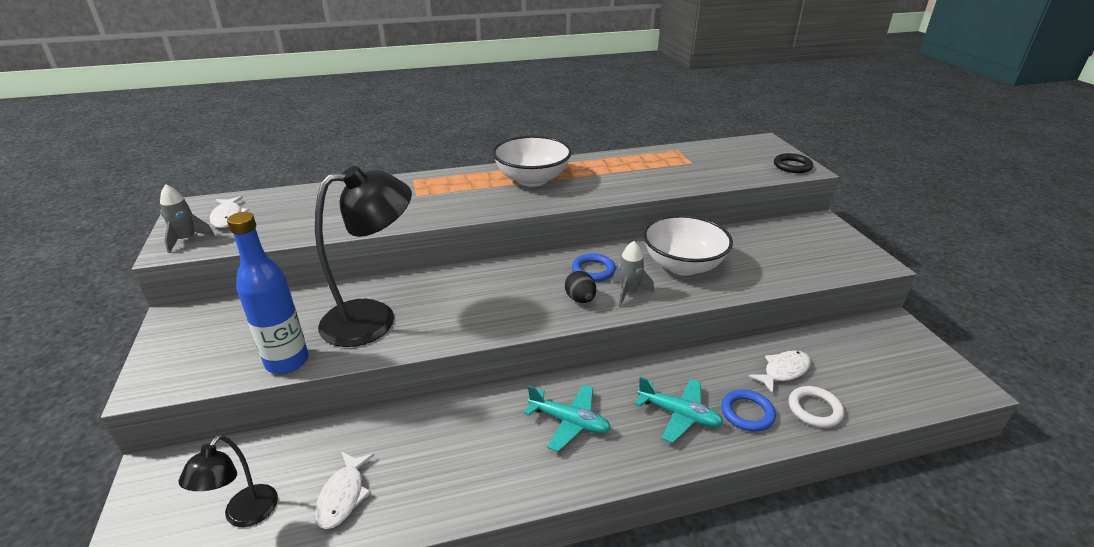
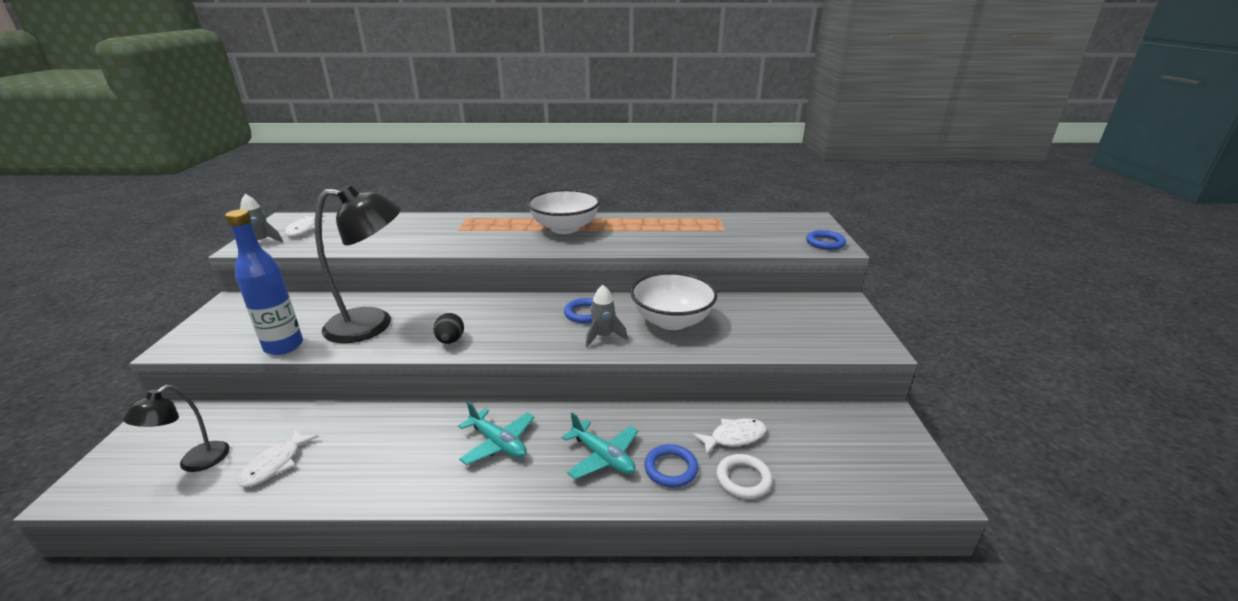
camera: 15 degrees right, 5 degrees down
(580, 299) = (555, 335): black egg -> black egg (450, 341)
(792, 166) = (825, 243): black ring -> blue ring

